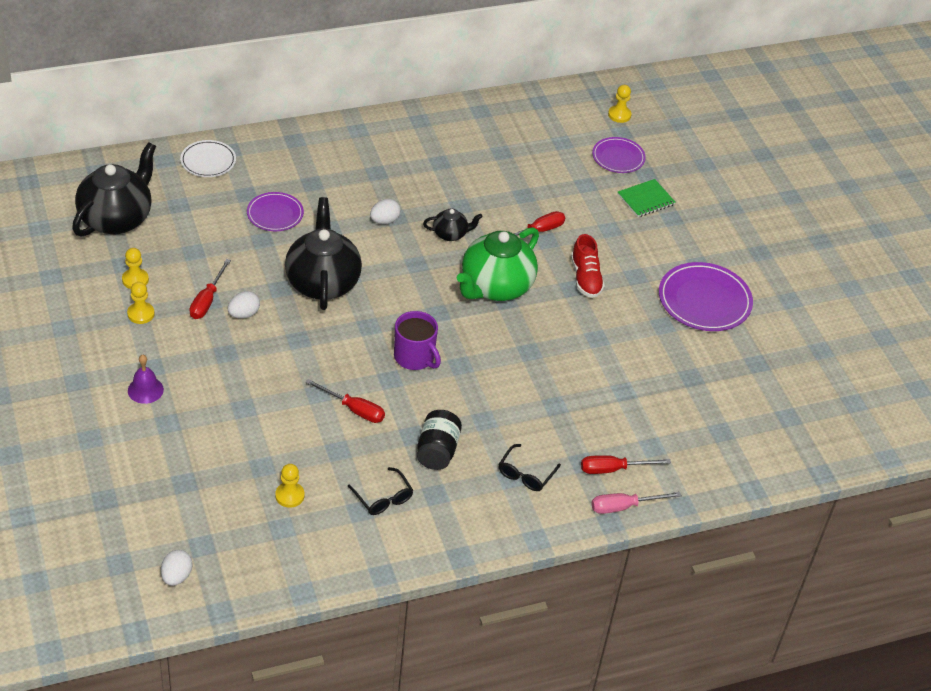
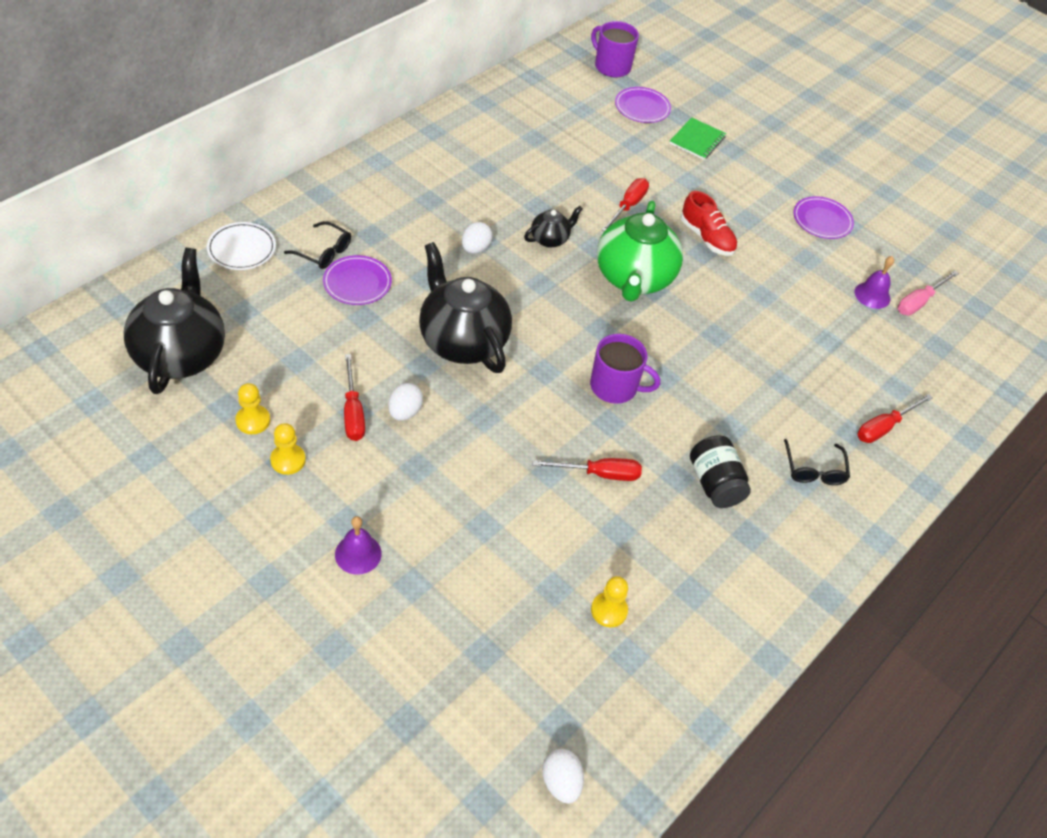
camera: 30 degrees left, 5 degrees up
(383, 498) = (704, 565): black glasses -> black glasses (324, 252)
(619, 115) = (611, 66): yellow pawn -> purple mug
(624, 506) = (924, 463): pink screwdriver -> pink screwdriver (919, 302)
(696, 373) = (872, 295): none -> purple bell
(704, 300) = (822, 220): purple plate -> purple plate, size x0.61

